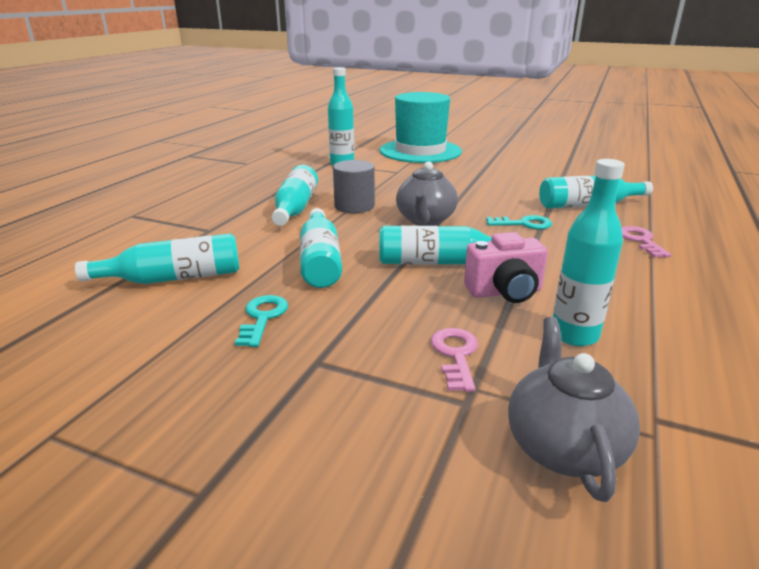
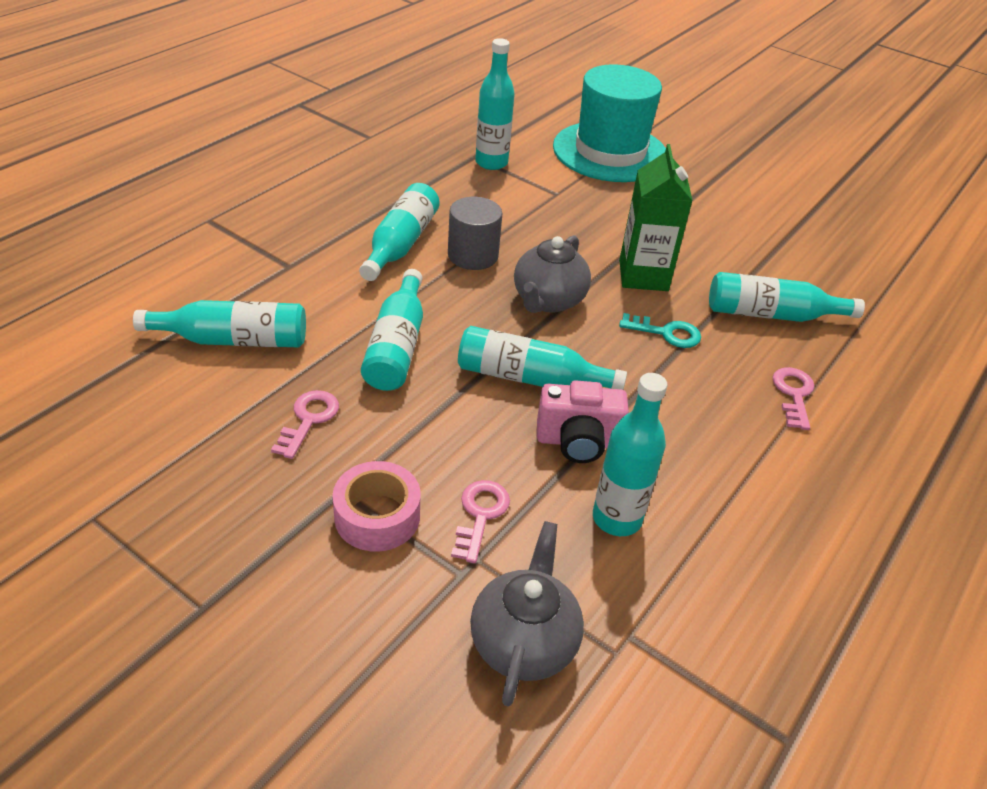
camera: 10 degrees right, 15 degrees up
(262, 317) = (308, 419): turquoise key -> pink key
(360, 374) = (377, 516): none -> pink tape
(485, 199) = (643, 275): none -> green carton

